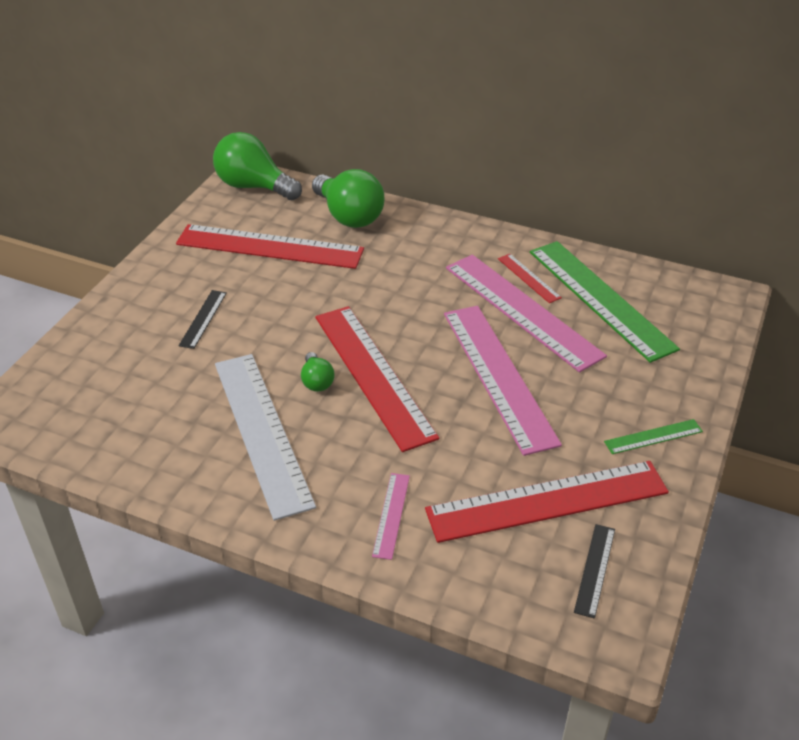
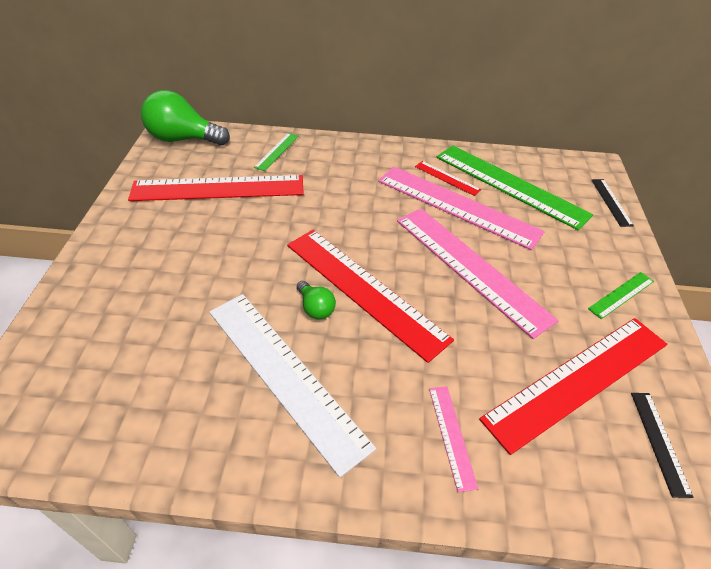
camera: 20 degrees left, 5 degrees up
(203, 319) = (180, 268): black ruler -> black ruler (611, 202)
(349, 216) = (277, 151): green light bulb -> green ruler

